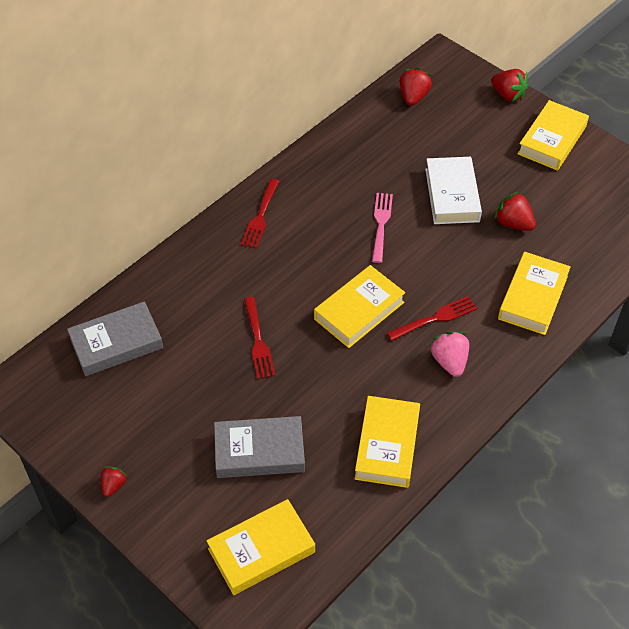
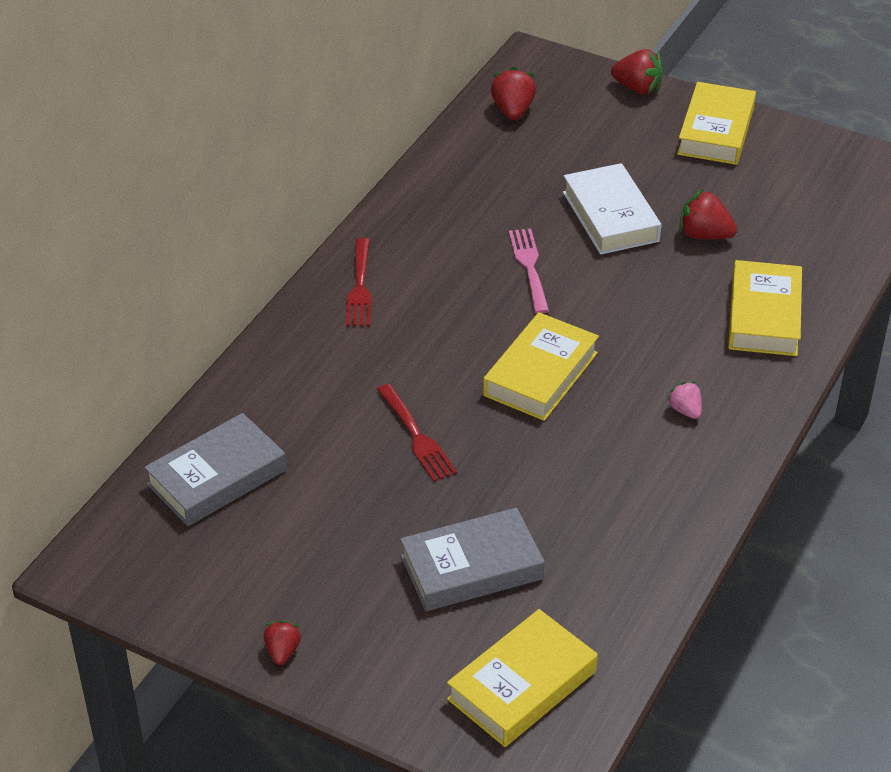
camera: 15 degrees left, 10 degrees down
(387, 445) = (642, 525): yellow book -> none
(435, 318) = (646, 364): red fork -> none
(449, 361) = (685, 410): pink strawberry -> pink strawberry, size x0.62

